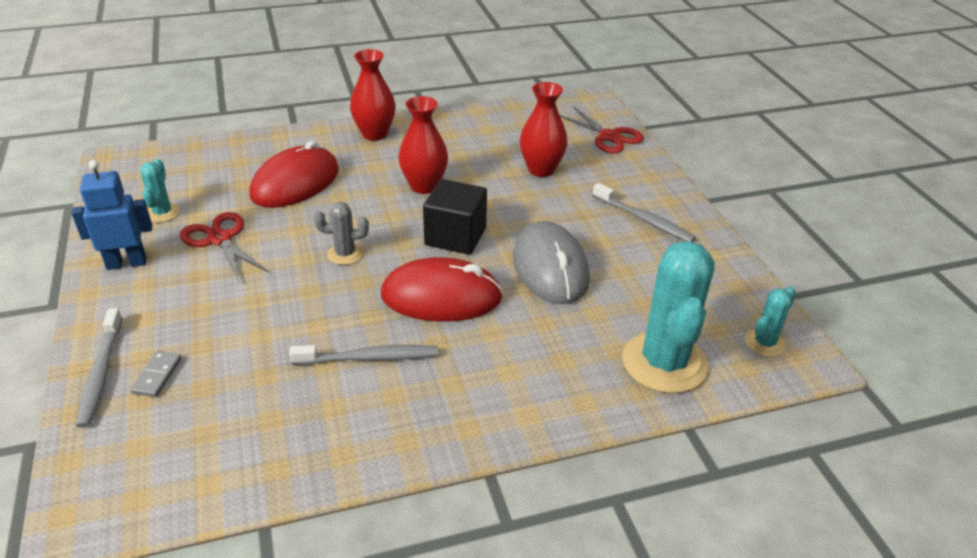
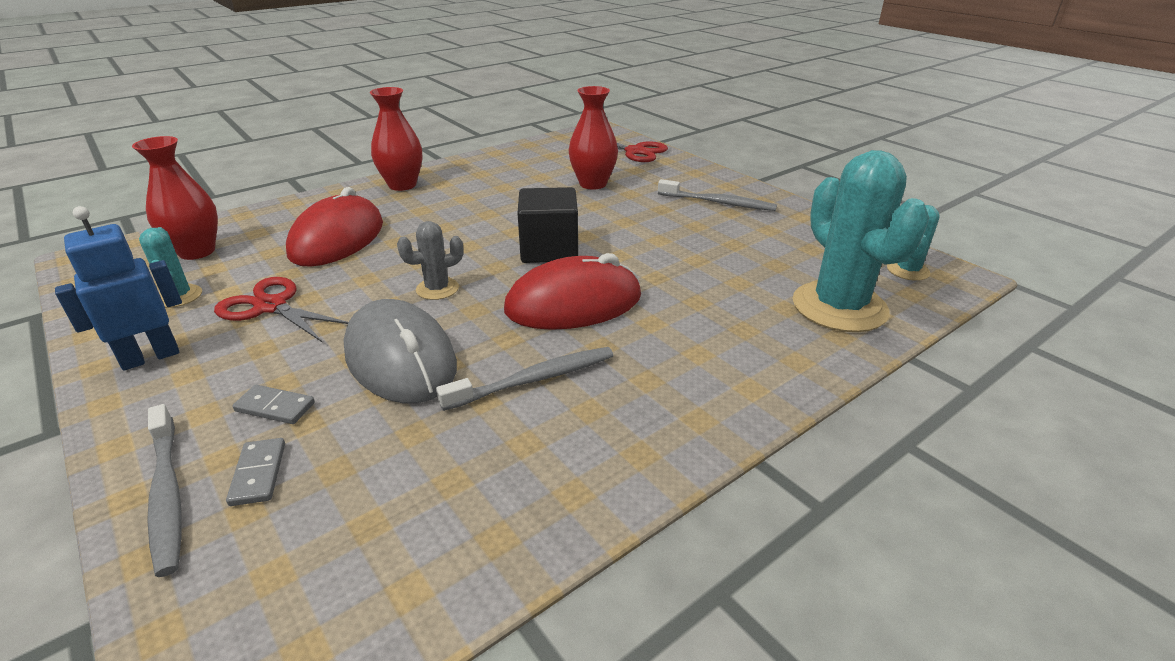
camera: 20 degrees left, 5 degrees down
(187, 328) = (275, 407): none -> grey domino
(424, 186) = (485, 216): red vase -> red vase (197, 251)
(550, 268) = (665, 255): grey mouse -> grey mouse (400, 358)

